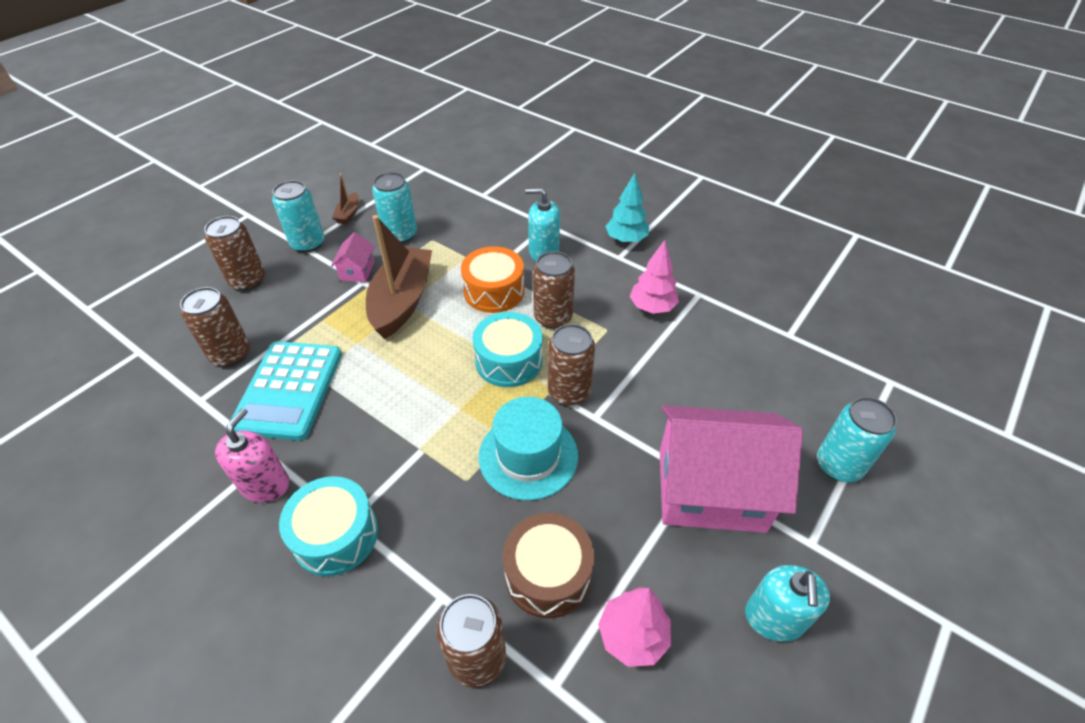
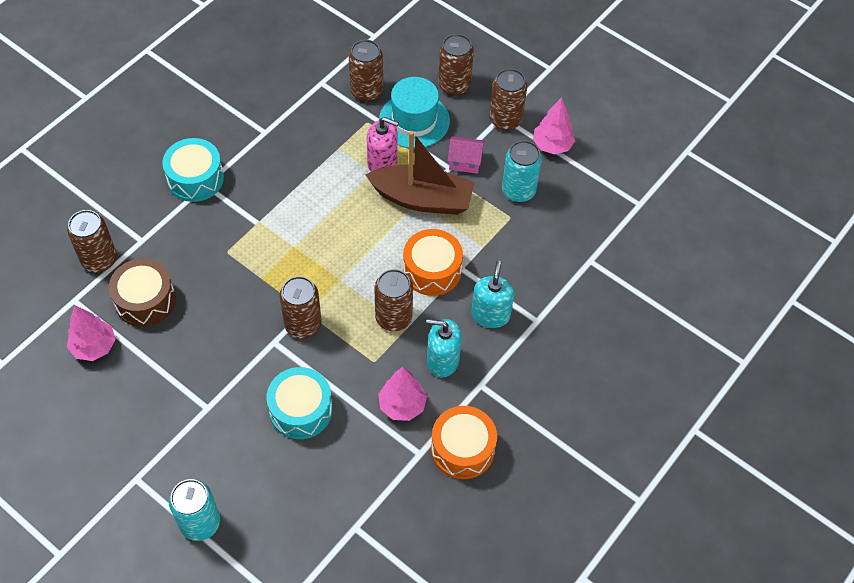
camera: 90 degrees right, 10 degrees up
(265, 484) = (241, 134): pink soap dispenser -> pink soap dispenser (382, 162)
(289, 390) = (325, 134): turquoise calculator -> none
(308, 243) = (505, 120): turquoise can -> brown can
(348, 214) = (552, 145): brown boat -> pink tree
(509, 361) = (342, 281): turquoise drum -> turquoise drum (301, 410)
(528, 456) = (242, 292): turquoise hat -> turquoise hat (414, 120)
(626, 239) = (510, 395): turquoise tree -> none
(686, 267) = (462, 449): none -> orange drum
(710, 489) = (193, 416): pink house -> none
(774, 618) = (87, 436): turquoise soap dispenser -> turquoise soap dispenser (442, 360)

